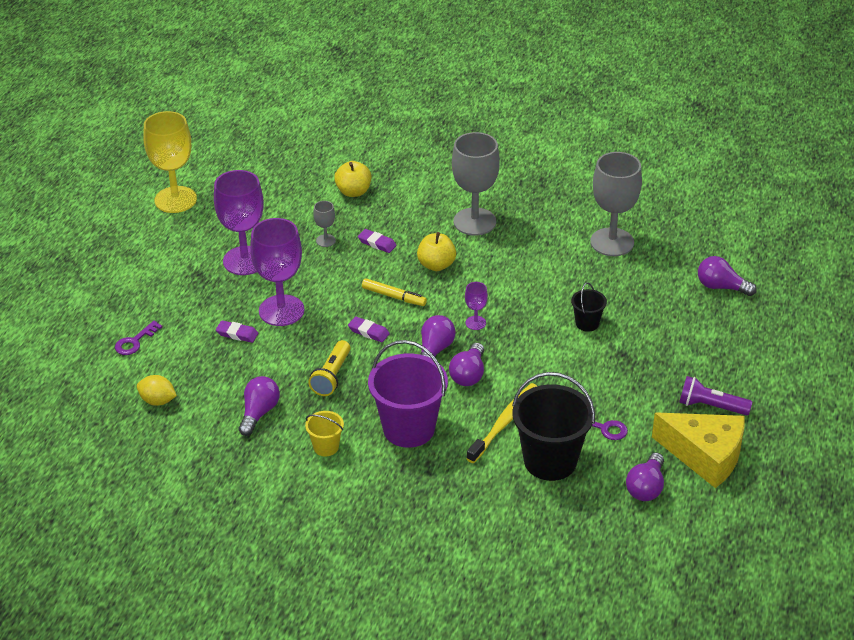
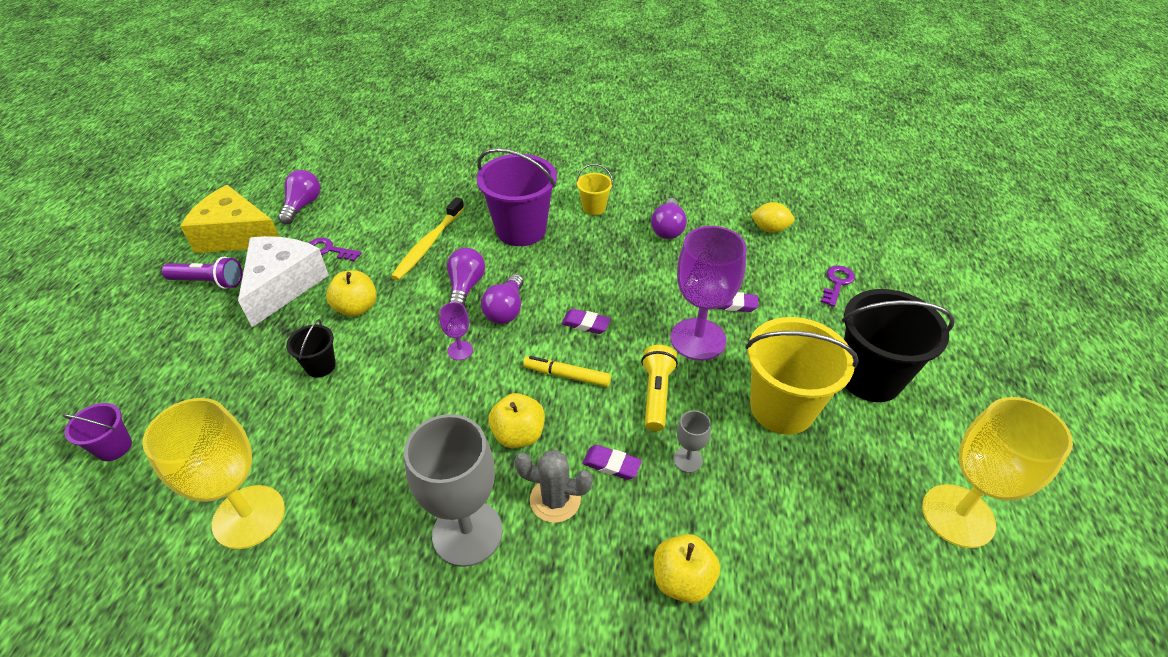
camera: 170 degrees right, 5 degrees up
(245, 261) = (782, 408): purple goblet -> yellow bucket
(332, 376) = (610, 269): yellow flashlight -> yellow flashlight (656, 394)
(418, 230) = (555, 500): none -> grey cactus
(550, 461) = (386, 217): black bucket -> black bucket (870, 377)
(566, 366) = (356, 308): none -> yellow apple
(612, 242) = (249, 516): grey goblet -> yellow goblet
(638, 395) = (283, 286): none -> white cheese
(721, 287) = (114, 447): purple light bulb -> purple bucket

